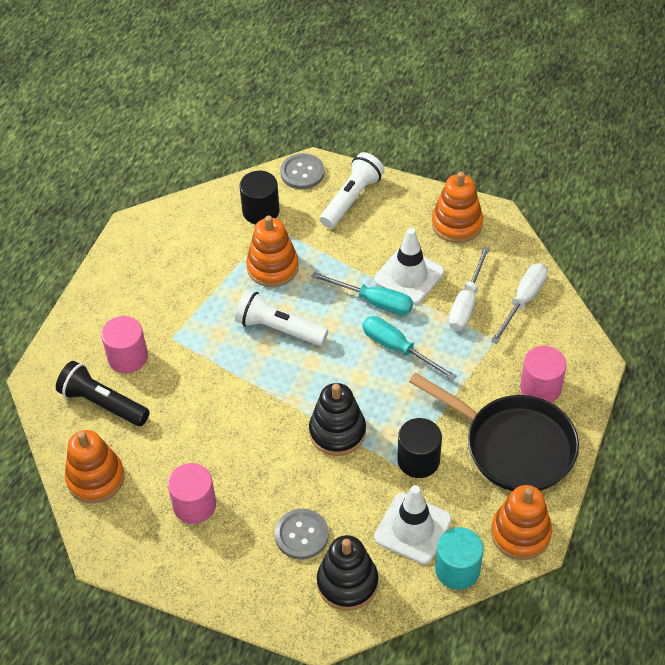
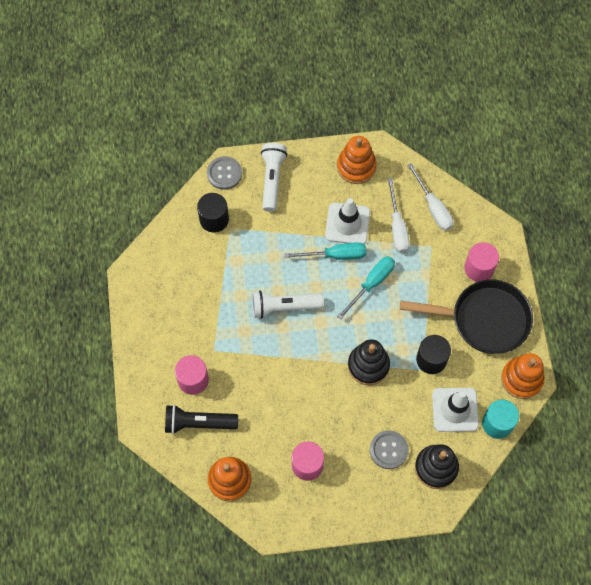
camera: 30 degrees left, 15 degrees up
(272, 267) = (250, 261): orange stacking toy -> none
(397, 348) = (371, 284): turquoise screwdriver -> turquoise screwdriver turned 120 degrees clockwise
(523, 301) = (433, 207): white screwdriver -> white screwdriver turned 150 degrees clockwise

